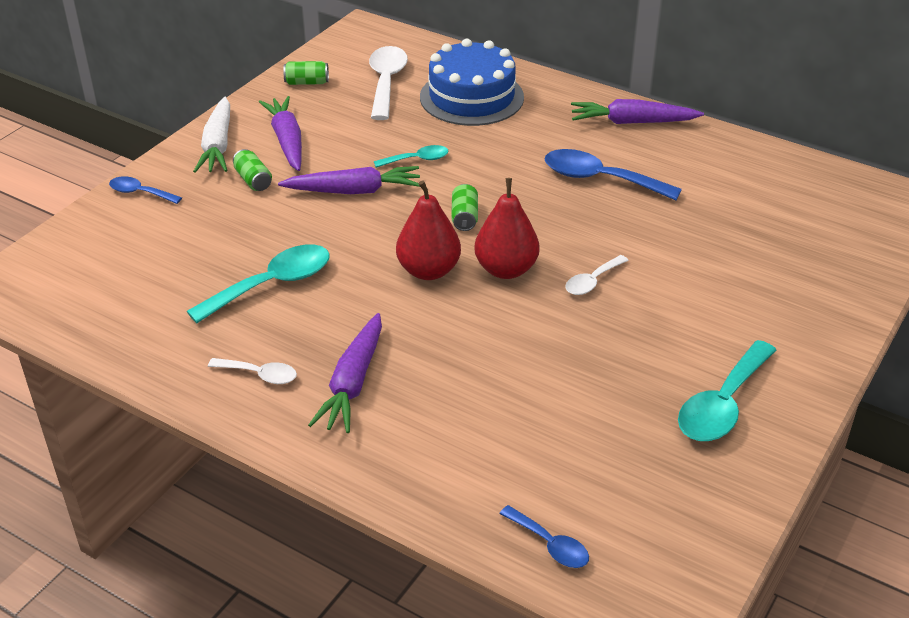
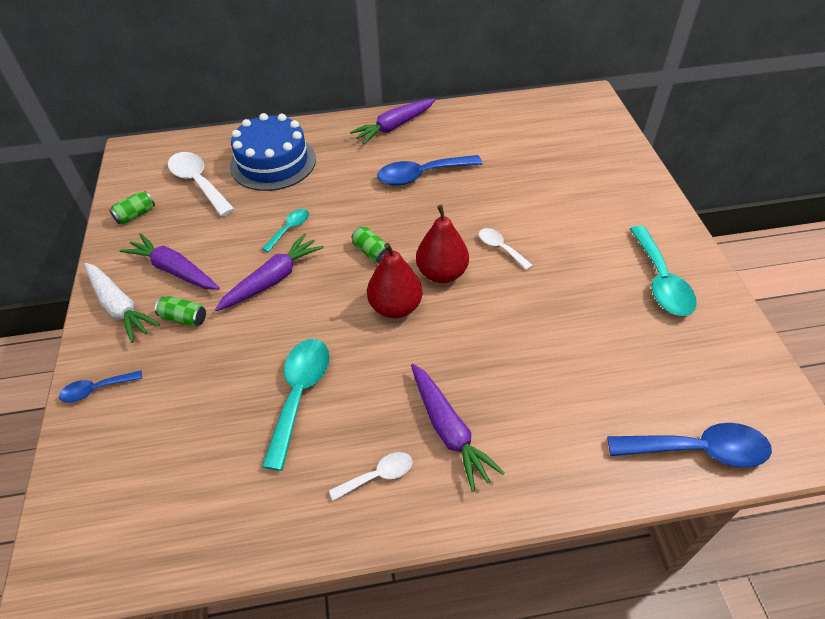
camera: 40 degrees left, 10 degrees up
(550, 545) = (698, 450): blue spoon -> blue spoon, size x1.81
(592, 281) = (500, 248): white spoon -> white spoon turned 135 degrees clockwise

